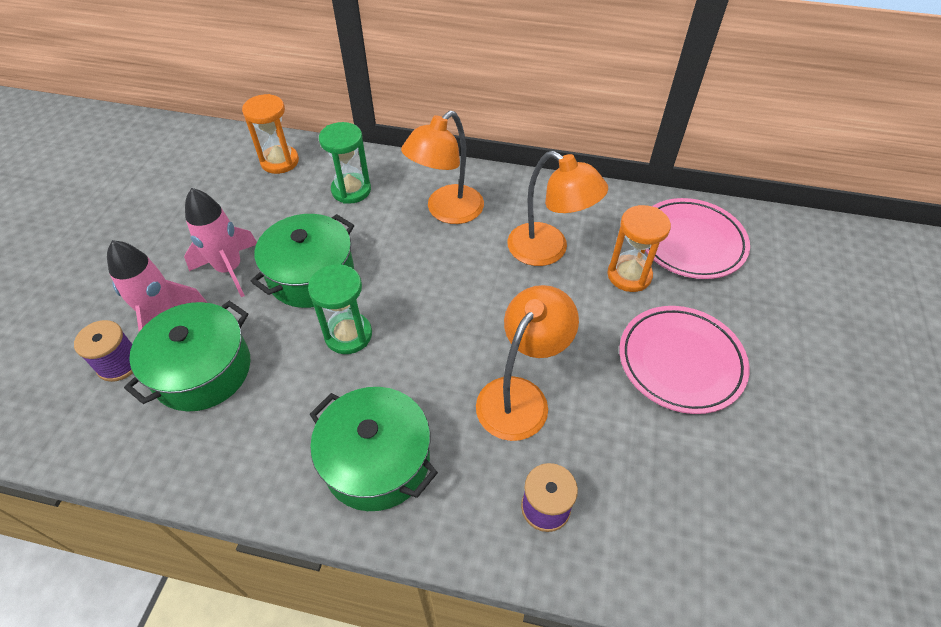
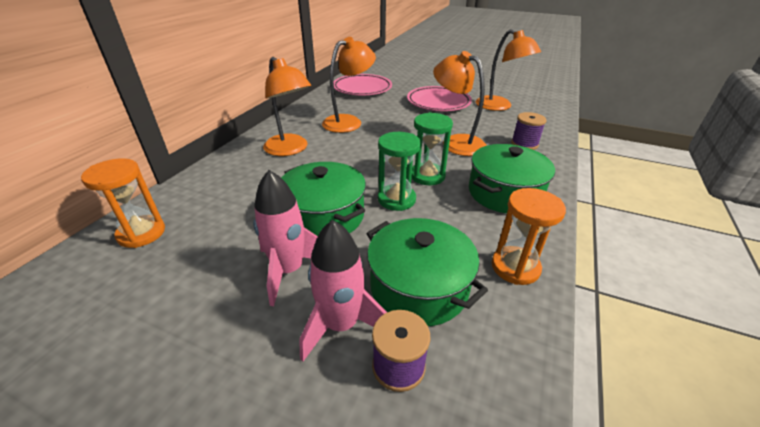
camera: 80 degrees left, 15 degrees down
(351, 190) = (229, 190): green hourglass -> green hourglass (427, 176)
(629, 275) = (378, 104): orange hourglass -> orange hourglass (515, 267)
(713, 474) = (499, 106): none -> orange lamp

